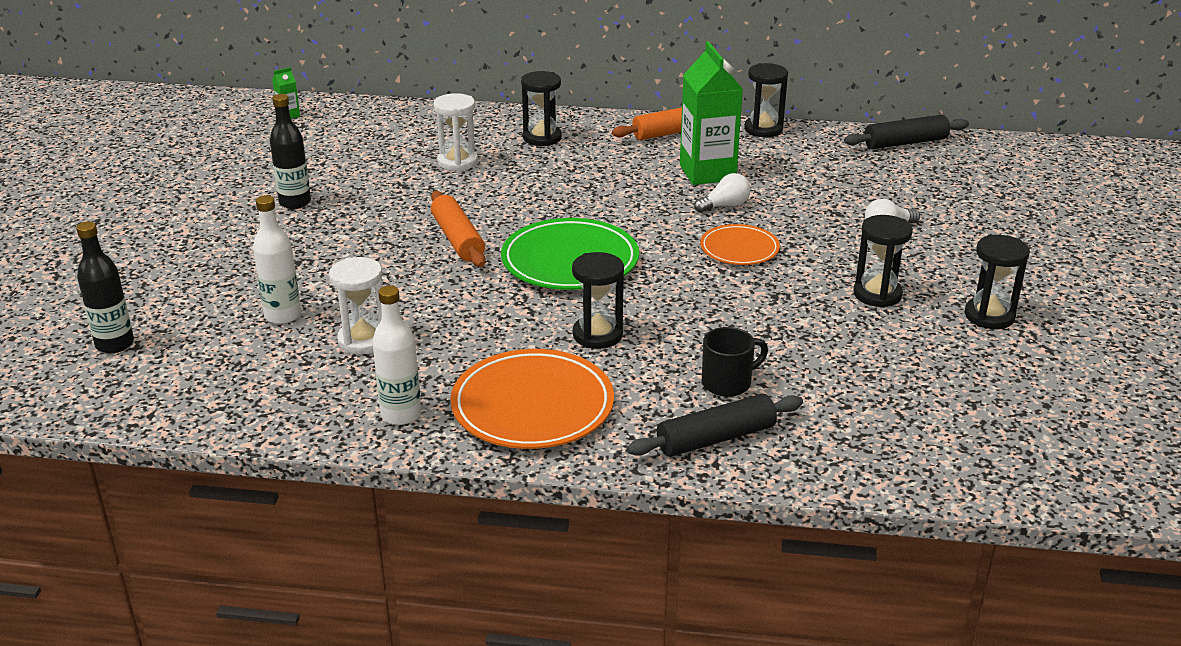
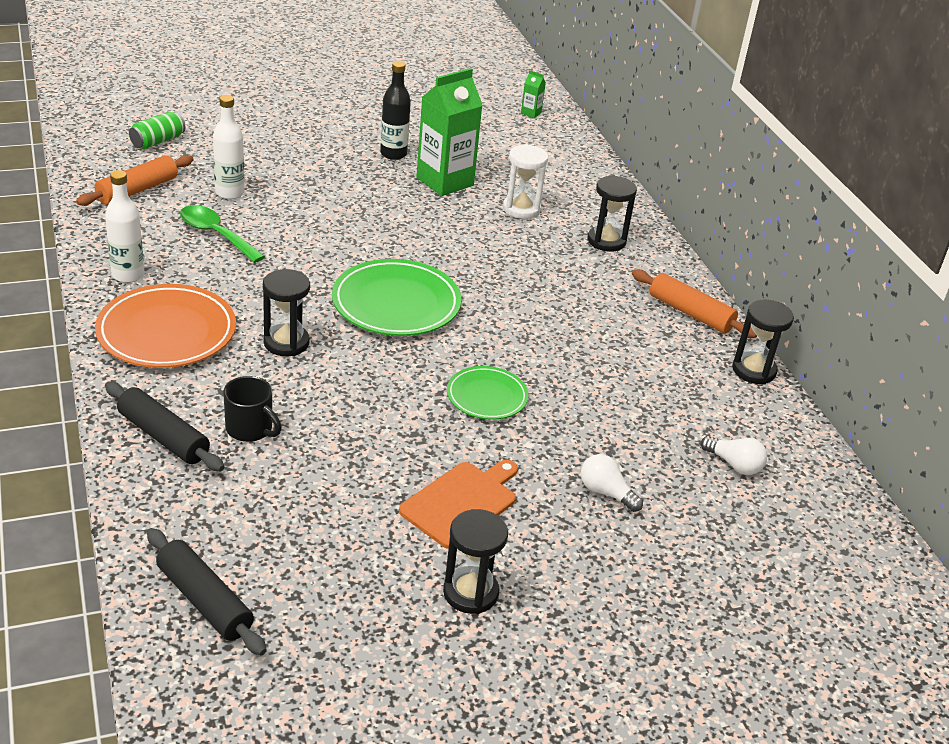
camera: 60 degrees right, 5 degrees up
(115, 344) = (158, 141): black bottle -> green can
(363, 340) = (216, 234): white hourglass -> green spoon
(458, 239) = (392, 240): orange rolling pin -> orange rolling pin (137, 190)
(707, 172) = (624, 350): green carton -> green carton (445, 182)
(725, 206) = (565, 373): white light bulb -> white light bulb (734, 464)
(739, 249) = (487, 396): orange plate -> green plate
(877, 294) = (461, 502): black hourglass -> orange cutting board
(905, 143) = (823, 481): black rolling pin -> black rolling pin (205, 601)

